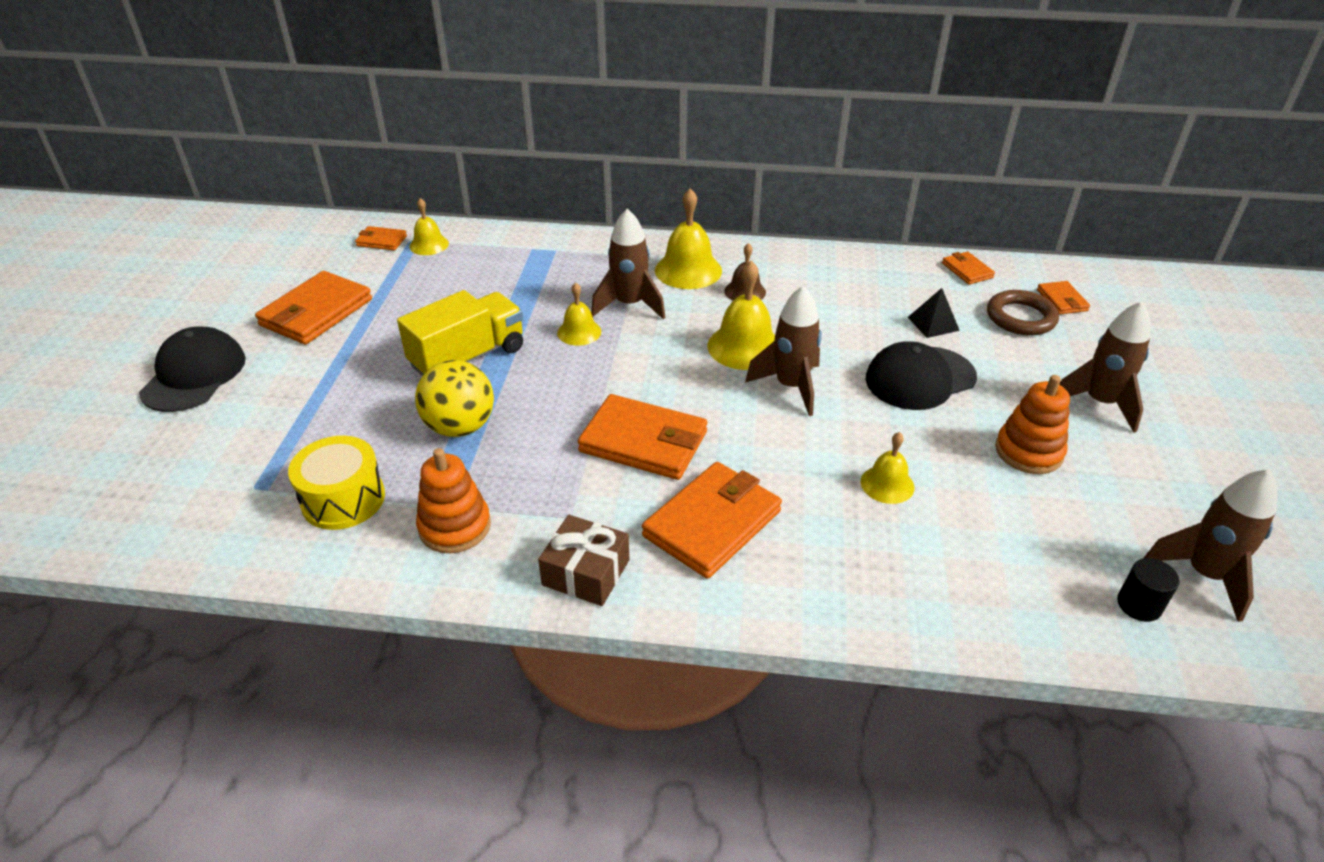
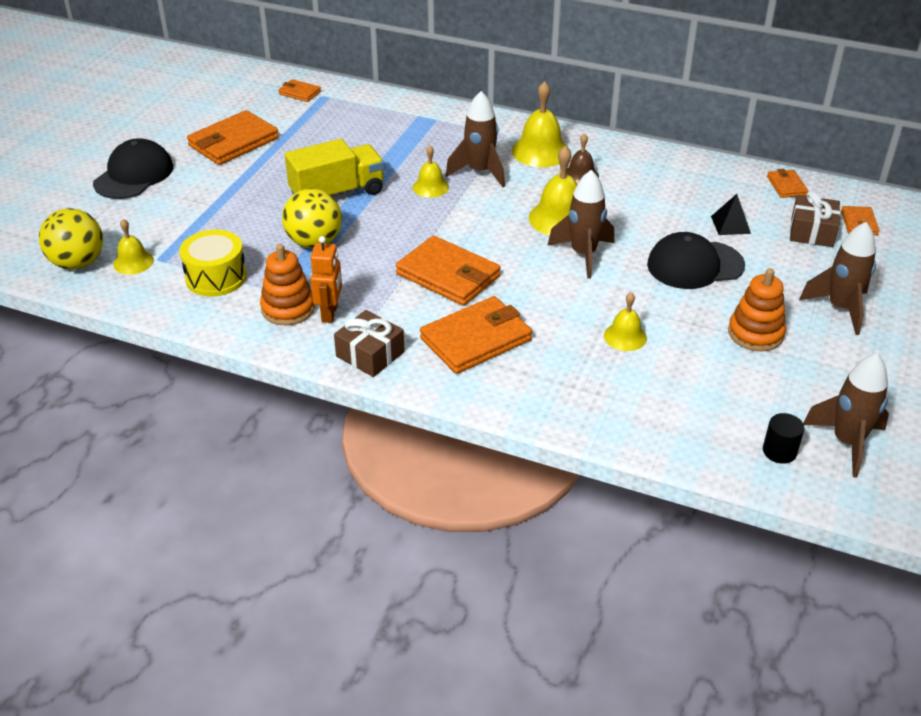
camera: 15 degrees right, 0 degrees up
(140, 514) = (78, 263): none -> yellow ball
(429, 245) = (336, 101): yellow bell -> yellow bell (133, 262)
(513, 523) = (330, 313): none -> orange robot
(1020, 318) = (812, 231): brown ring -> brown gift

